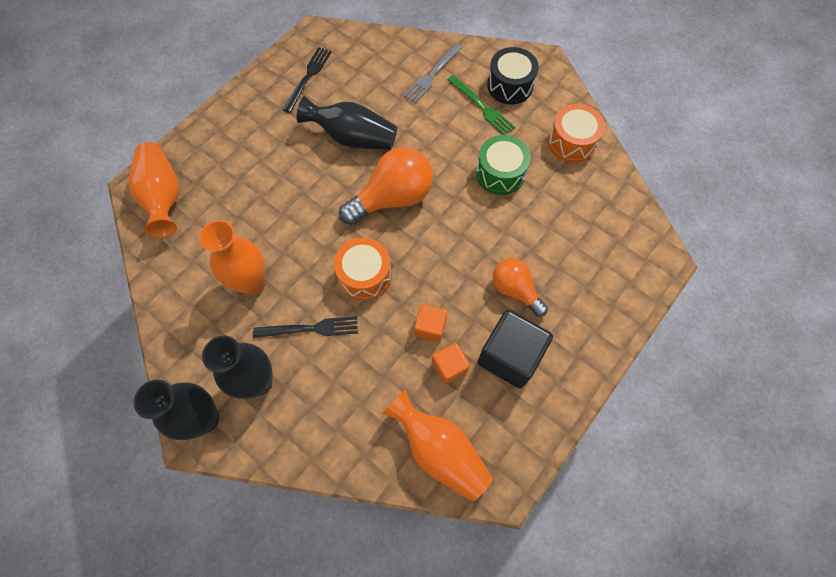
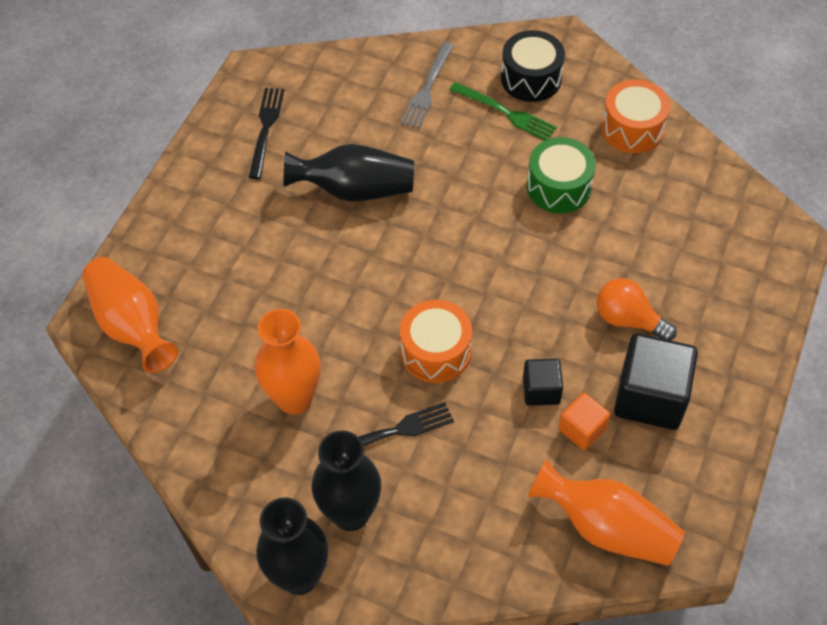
camera: 15 degrees left, 10 degrees down
(392, 198) = (435, 250): orange light bulb -> none
(430, 327) = (541, 390): orange cube -> black cube

